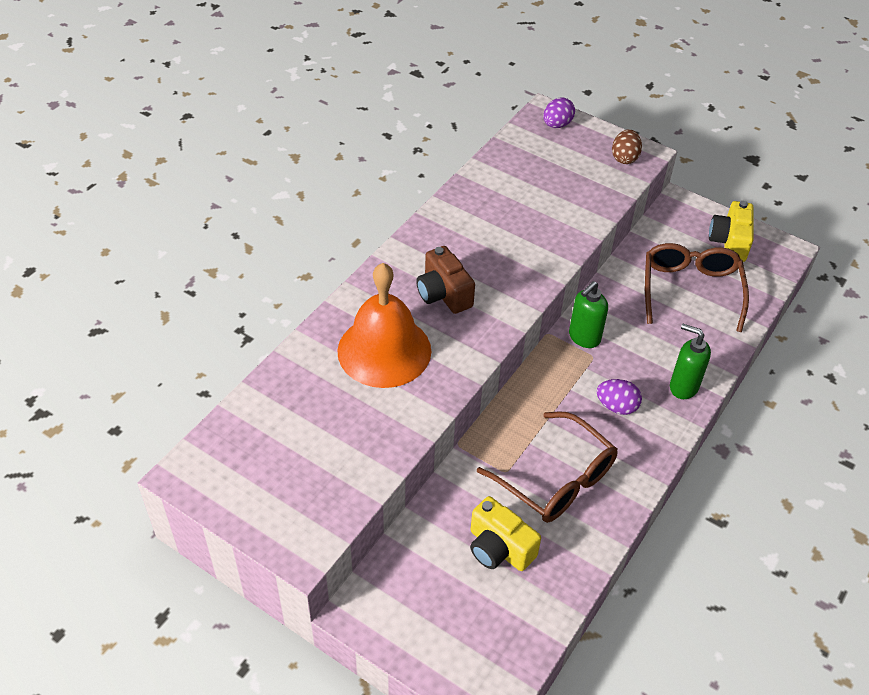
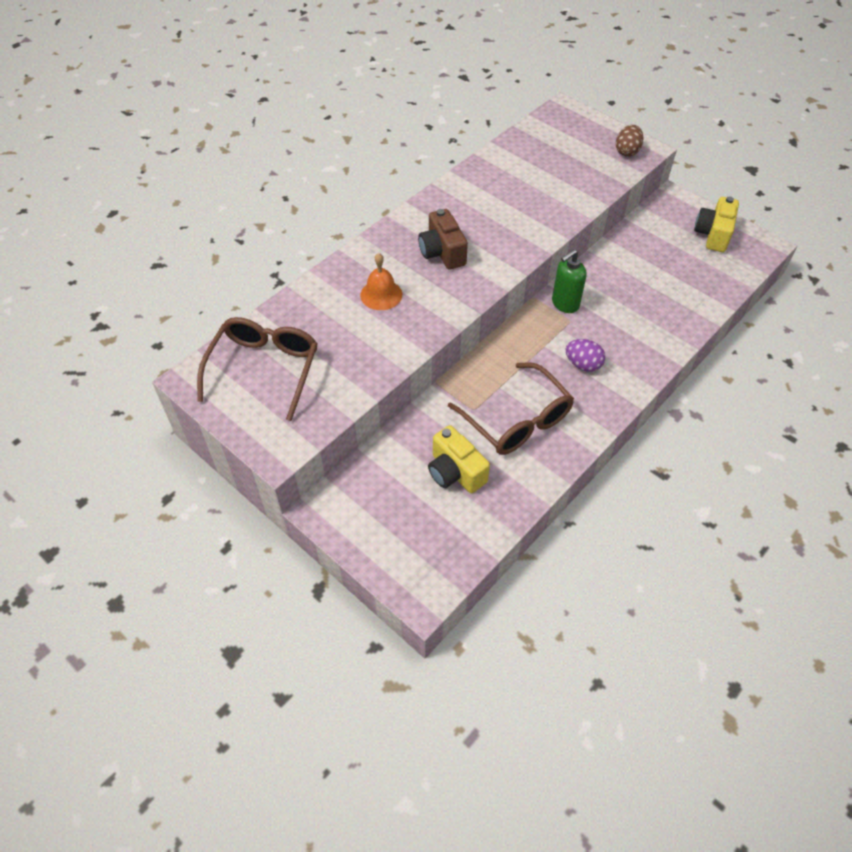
camera: 10 degrees right, 5 degrees up
(384, 350) = (381, 294): orange bell -> orange bell, size x0.51
(557, 125) = (571, 119): purple egg -> none
(683, 387) = (646, 354): green soap dispenser -> none
(690, 290) = (669, 272): brown glasses -> brown glasses (264, 369)

